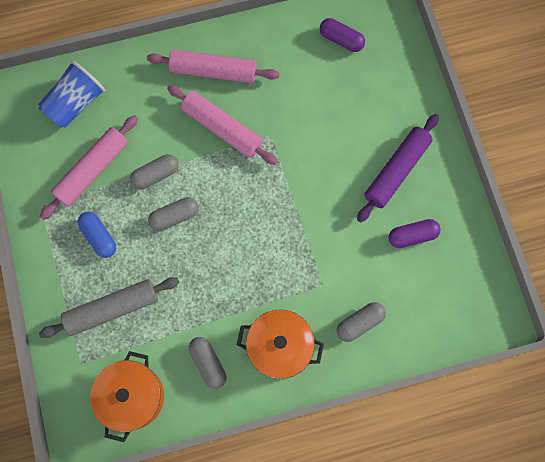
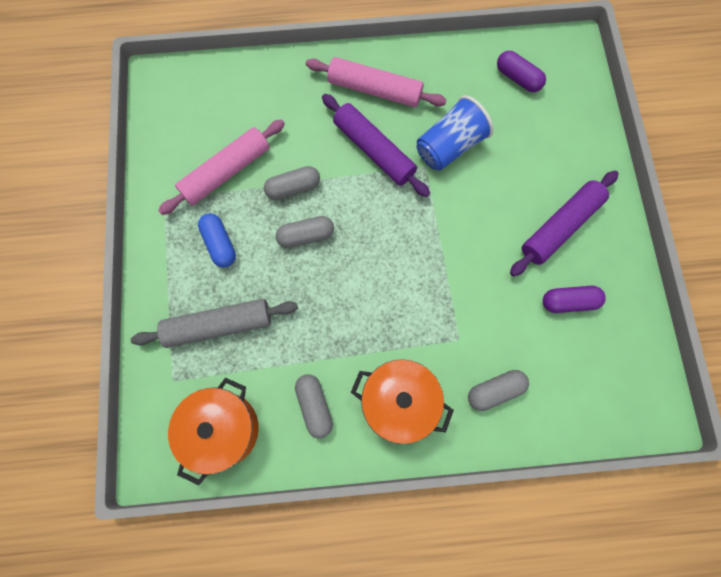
camera: 10 degrees right, 0 degrees up
(75, 103) = (222, 100): blue cup -> blue cup (449, 146)
(222, 128) = (374, 150): pink rolling pin -> purple rolling pin

